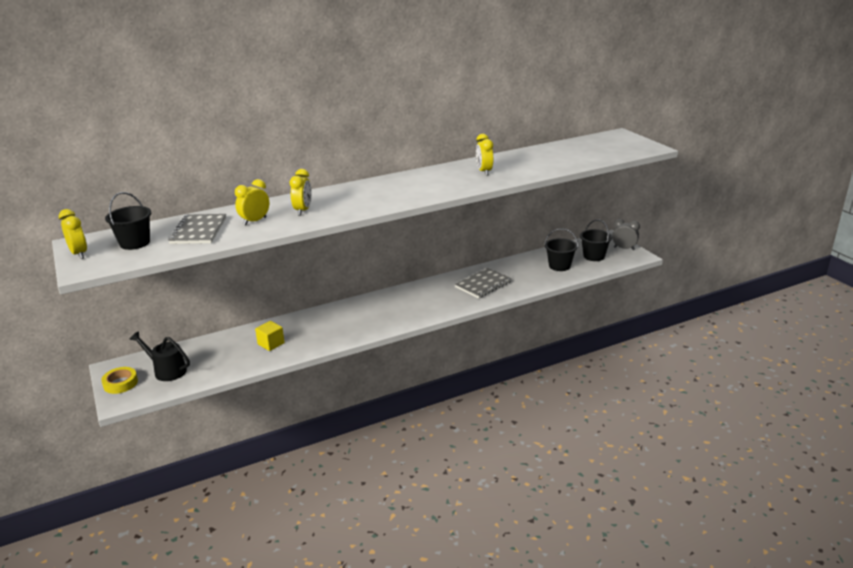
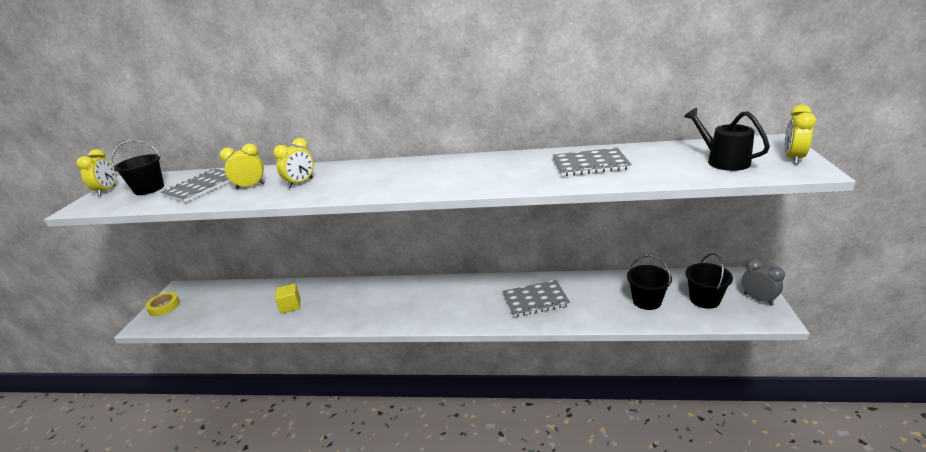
camera: 35 degrees right, 0 degrees up
(166, 370) = (200, 306): black watering can -> black watering can (723, 161)
(484, 172) = (529, 169): yellow clock -> yellow clock (793, 158)
(522, 162) = (590, 164): none -> grey notebook

